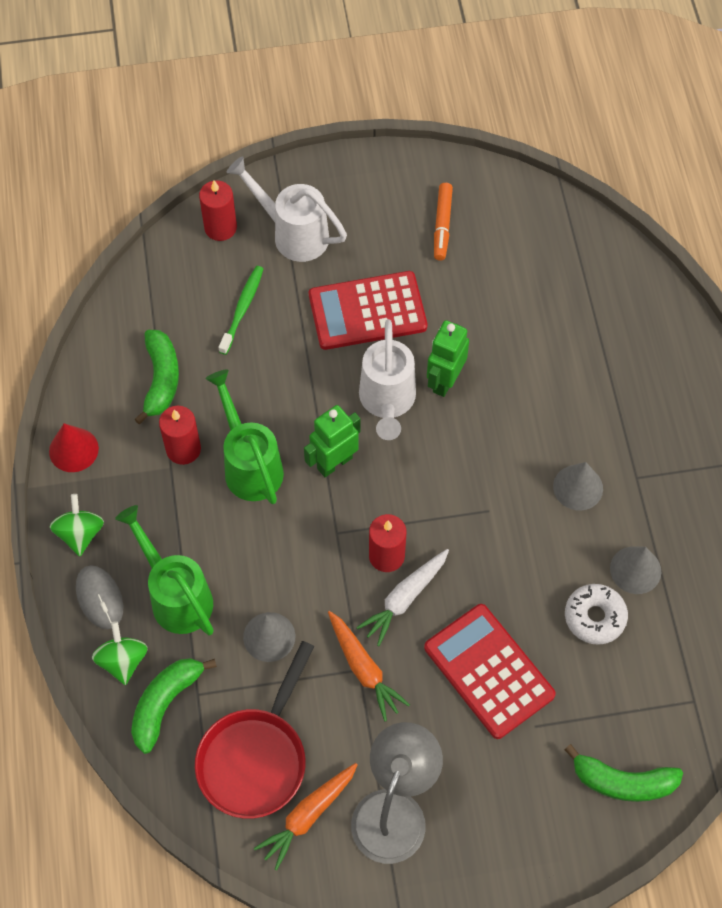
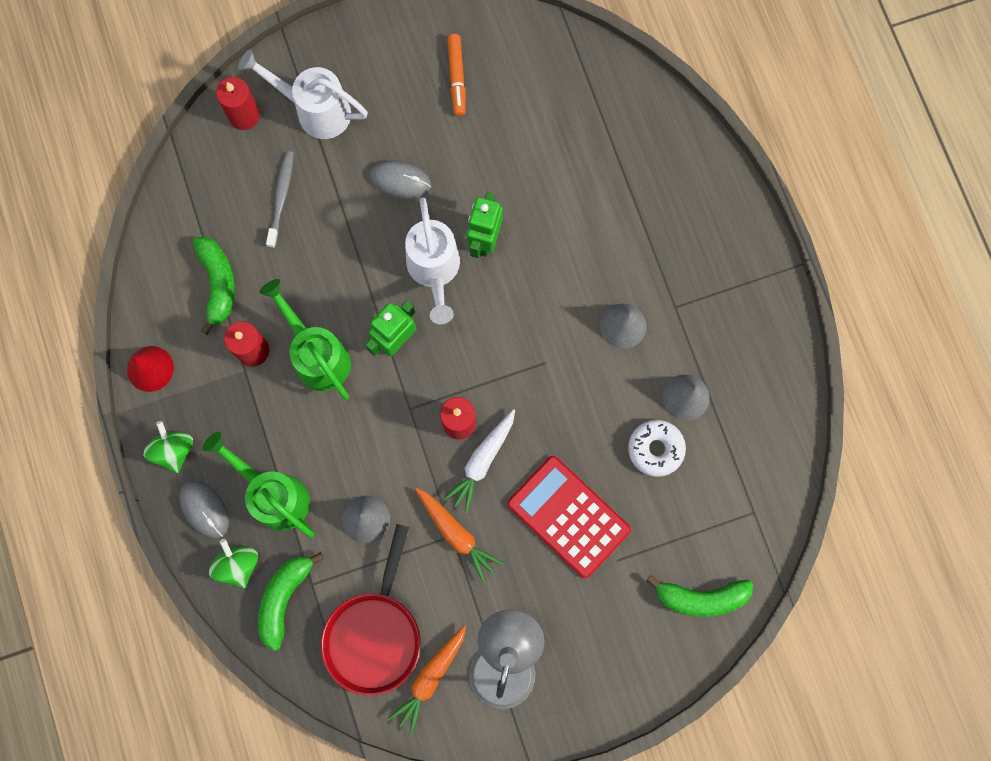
camera: 10 degrees left, 15 degrees up
(242, 309) = (281, 198): green toothbrush -> grey toothbrush
(367, 311) = (400, 180): red calculator -> grey mouse

